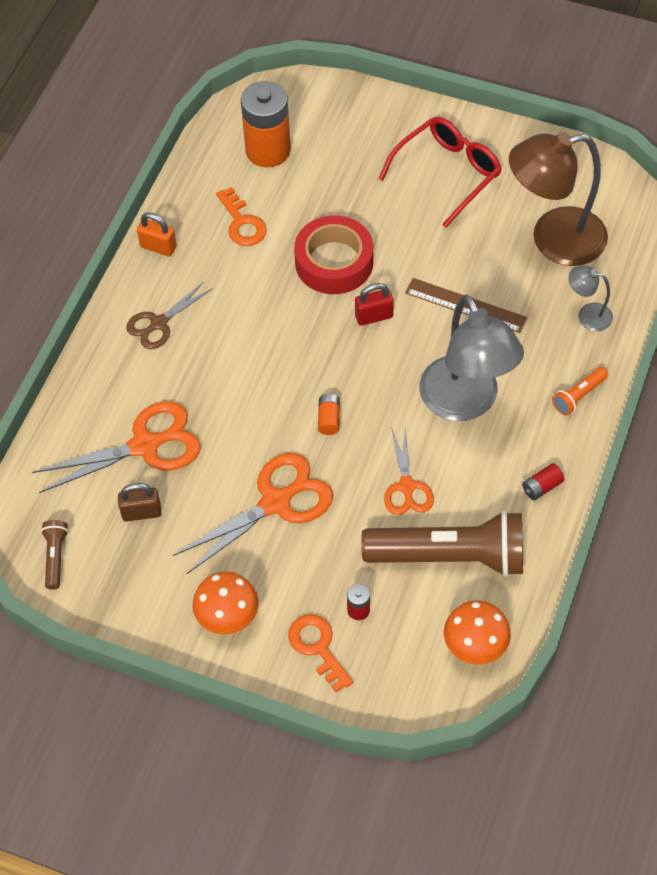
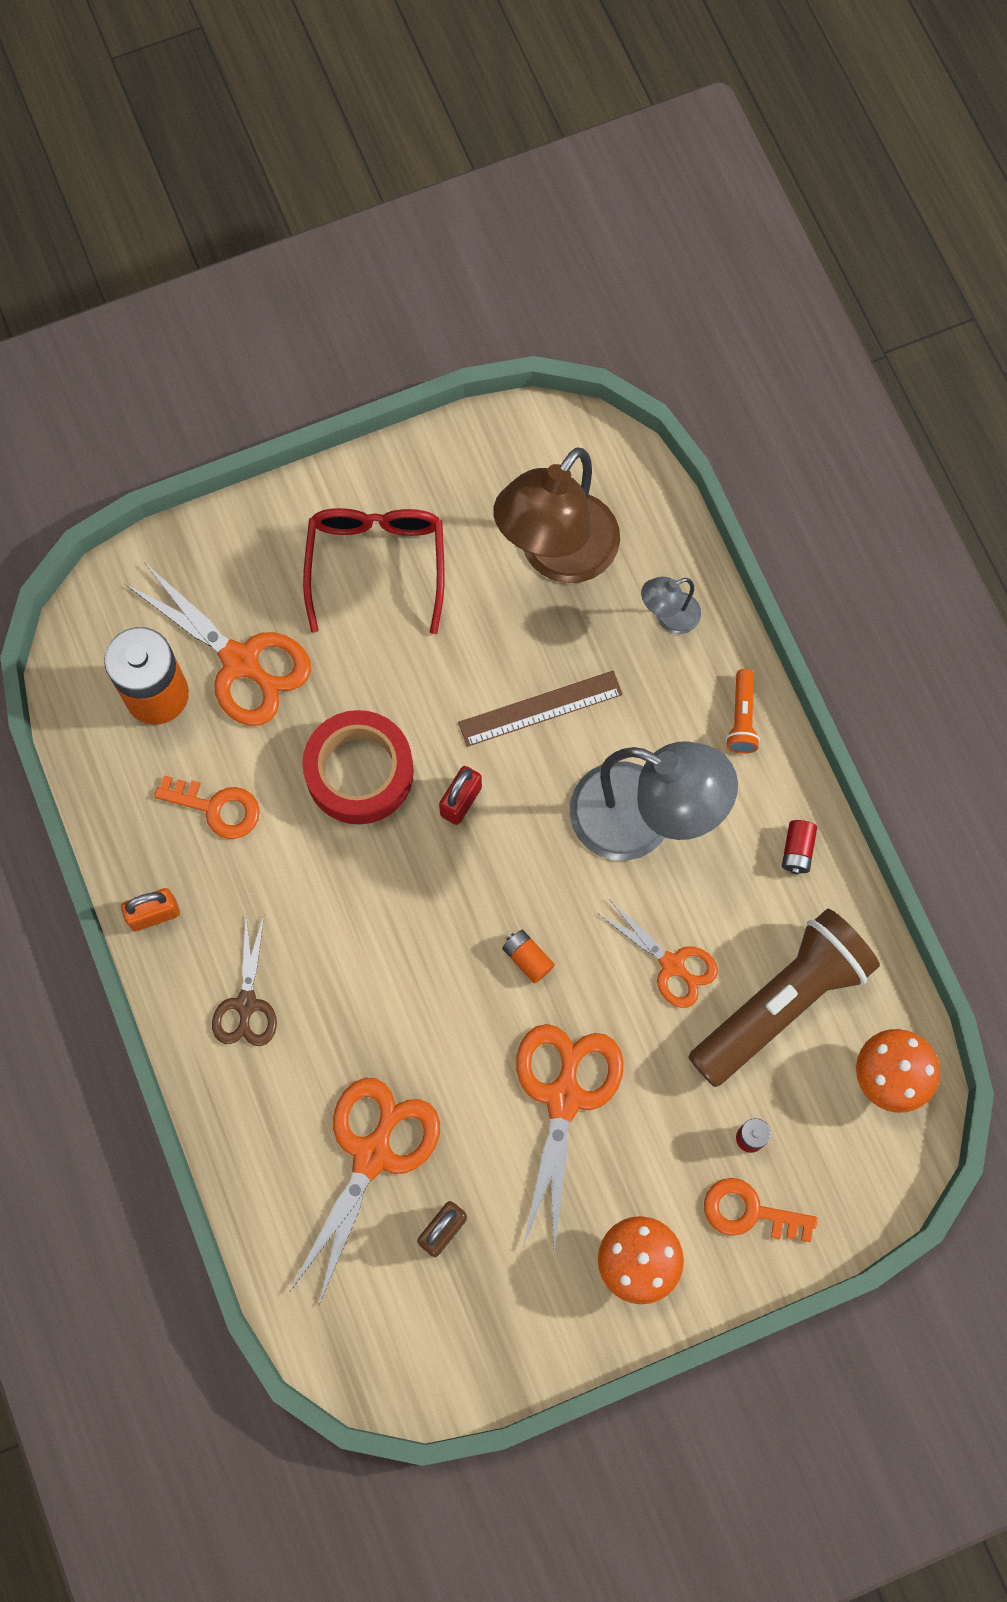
camera: 45 degrees left, 15 degrees up
(55, 557) = (405, 1357): brown flashlight -> none
(327, 166) = (240, 661): none -> orange scissors

